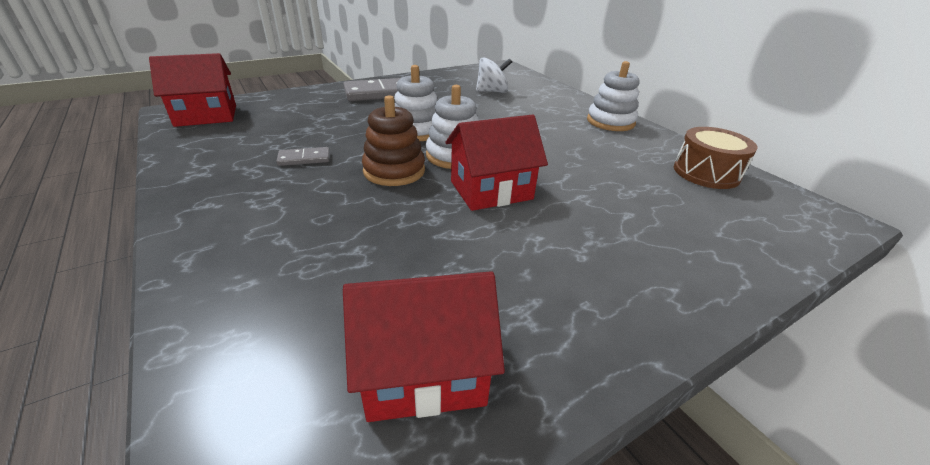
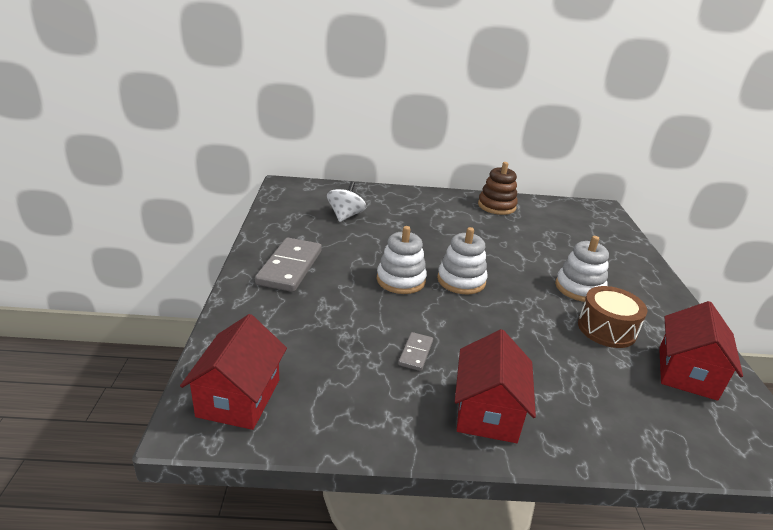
camera: 60 degrees left, 5 degrees down
(394, 171) = (469, 315): brown stacking toy -> brown stacking toy (496, 206)
(491, 190) = (522, 286): red house -> red house (487, 411)
(610, 122) = (450, 201): white stacking toy -> white stacking toy (579, 288)
(706, 173) = (540, 211): brown drum -> brown drum (606, 329)

